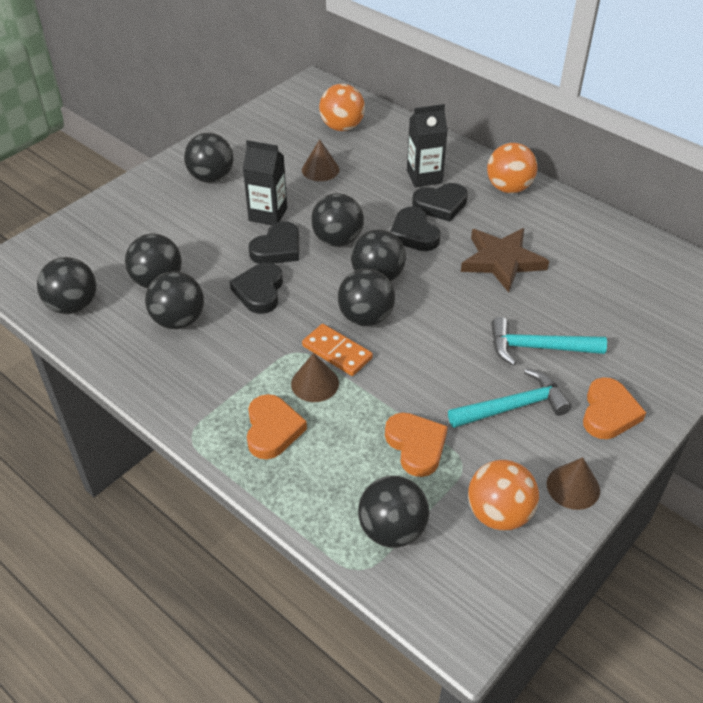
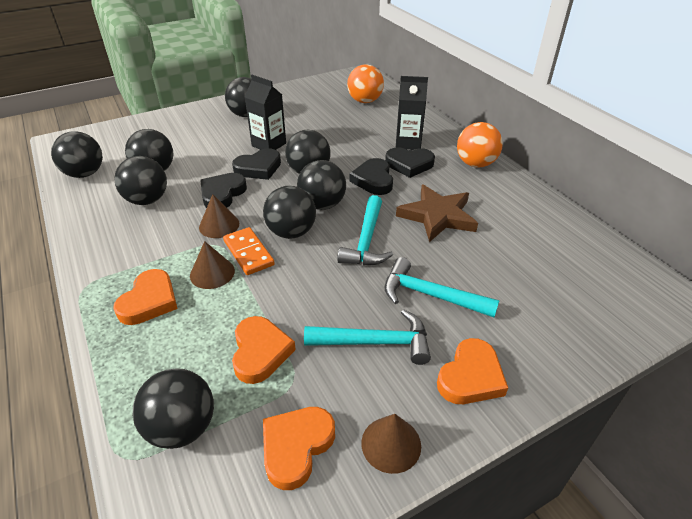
camera: 20 degrees right, 5 degrees down
(320, 169) = (329, 124): brown cone -> brown cone (219, 225)
(447, 307) = (366, 240): none -> turquoise hammer
(499, 513) = (296, 447): orange ball -> orange heart

